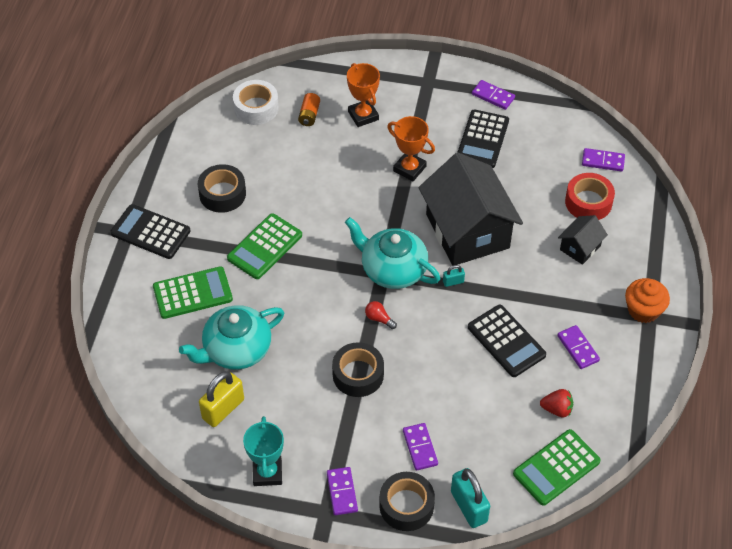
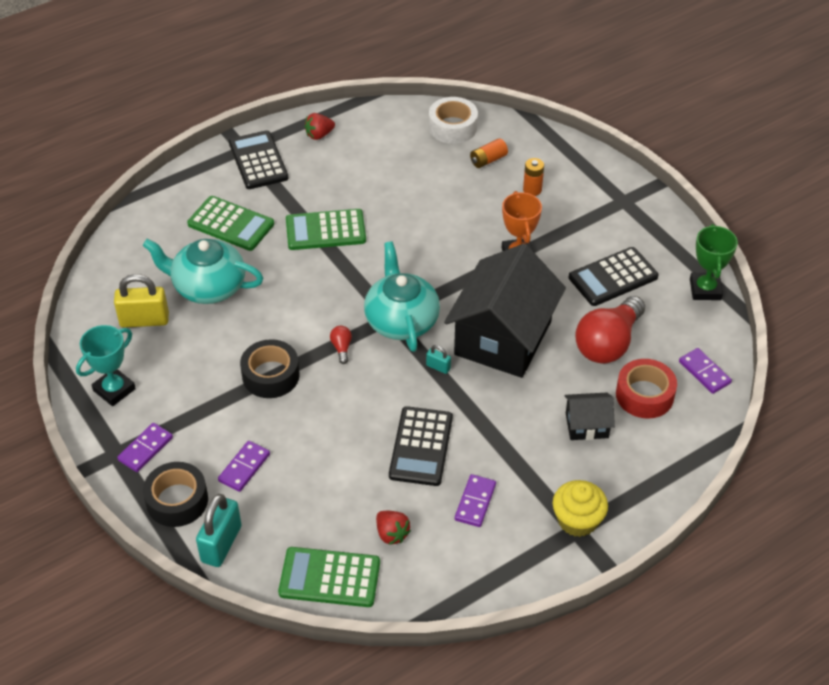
camera: 45 degrees right, 5 degrees down
(170, 181) = (319, 135): none -> red strawberry
(222, 194) = (345, 171): black tape -> none
(363, 116) = (532, 189): orange trophy -> orange battery
(493, 96) = (668, 250): purple domino -> none
(531, 186) = (608, 343): none -> red light bulb
(542, 107) = (705, 289): none -> green trophy
(643, 310) = (577, 520): orange cupcake -> yellow cupcake

